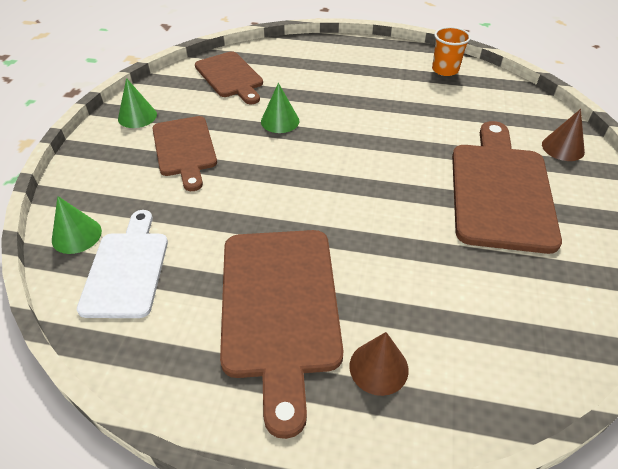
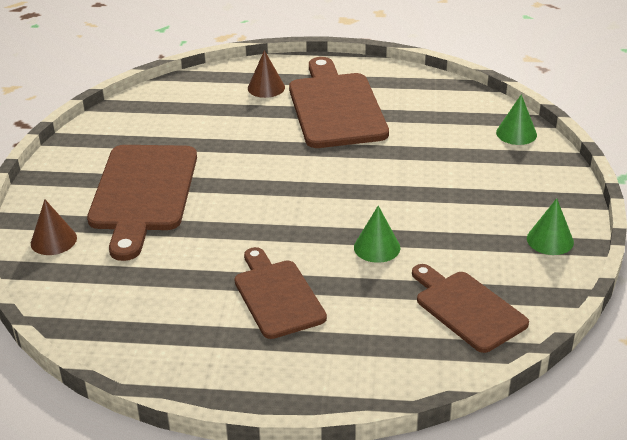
camera: 175 degrees right, 10 degrees down
(127, 269) = (458, 118): white cutting board -> none
(184, 149) = (470, 207): brown cutting board -> brown cutting board (277, 295)
(445, 70) = (154, 347): orange cup -> none

